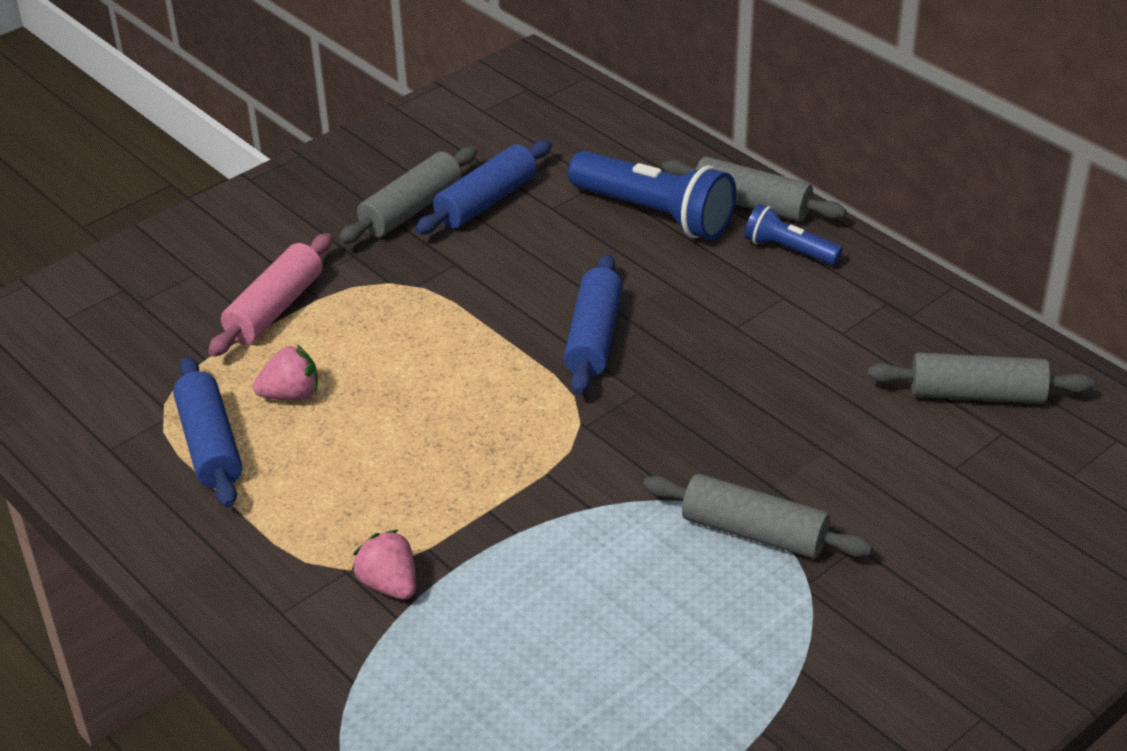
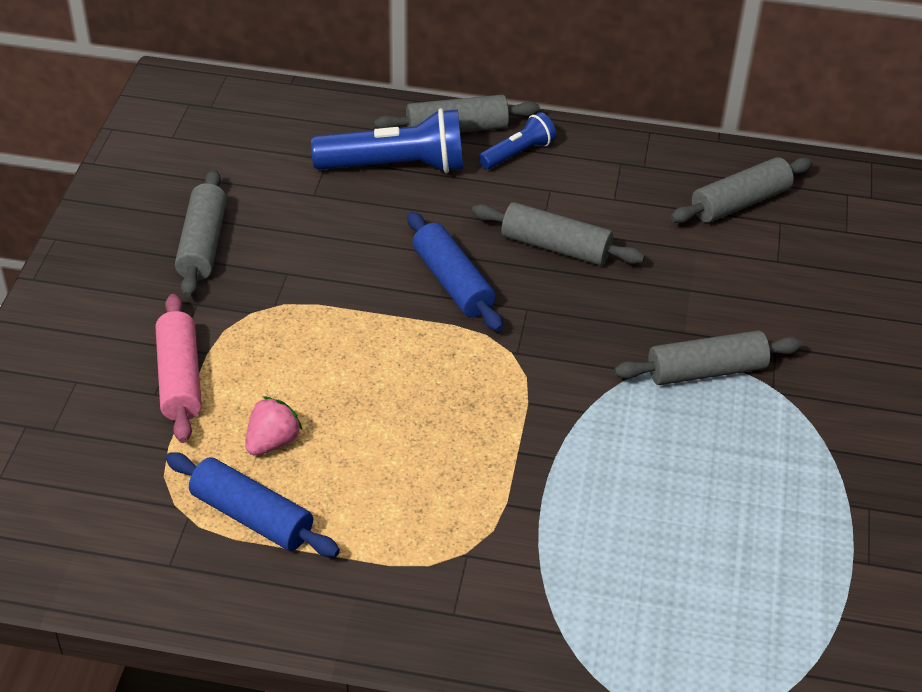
camera: 40 degrees left, 5 degrees up
(389, 584) = (509, 546): pink strawberry -> none
(486, 201) = (257, 211): blue rolling pin -> none
(729, 350) = (555, 247): none -> grey rolling pin
(788, 250) = (518, 153): blue flashlight -> blue flashlight turned 150 degrees clockwise

